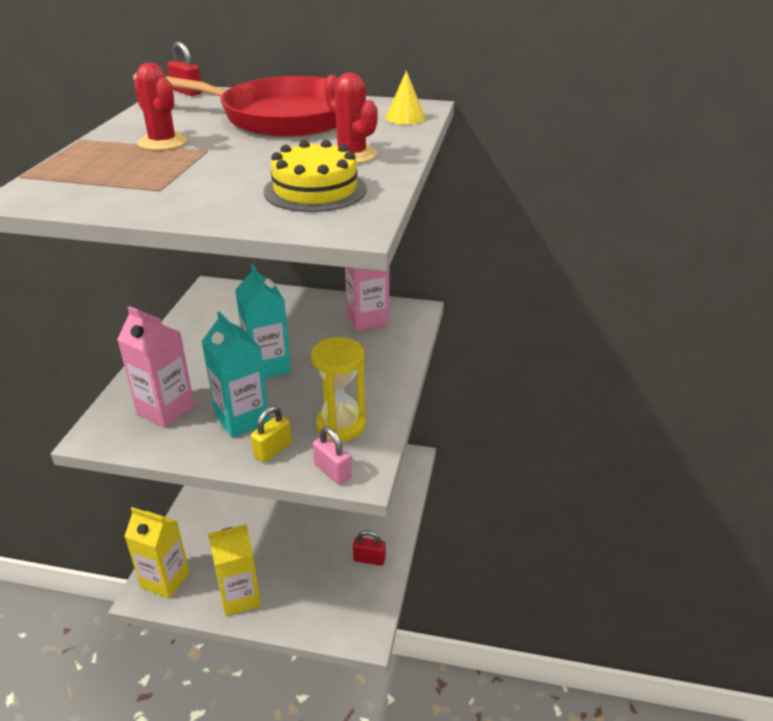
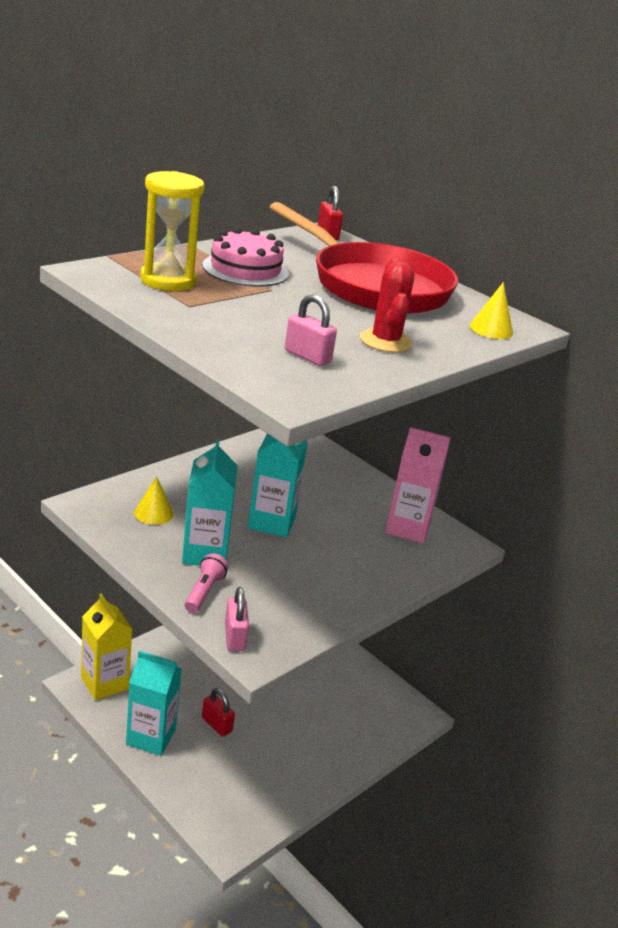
camera: 30 degrees right, 5 degrees down
(162, 142) = (245, 270): red cactus -> pink cake
(166, 410) = (154, 513): pink carton -> yellow cone
(240, 597) = (151, 737): yellow carton -> turquoise carton
(273, 450) = (204, 592): yellow padlock -> pink flashlight
(315, 190) = (307, 356): yellow cake -> pink padlock
(341, 425) = (282, 605): yellow hourglass -> yellow hourglass (168, 281)
(369, 559) = (291, 780): red padlock -> red padlock (216, 724)

